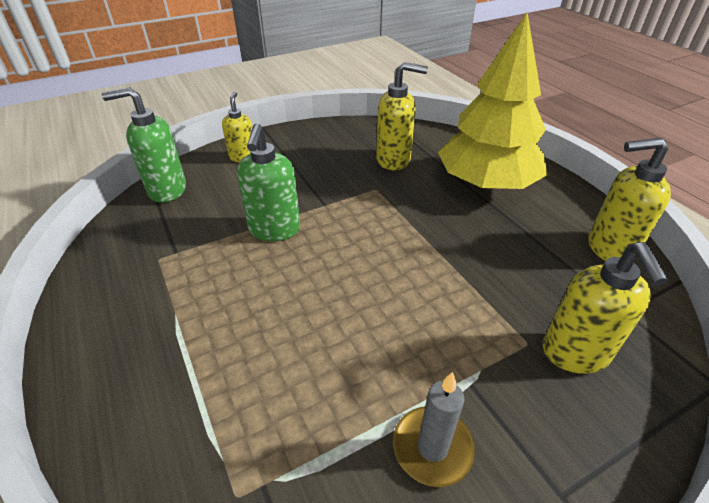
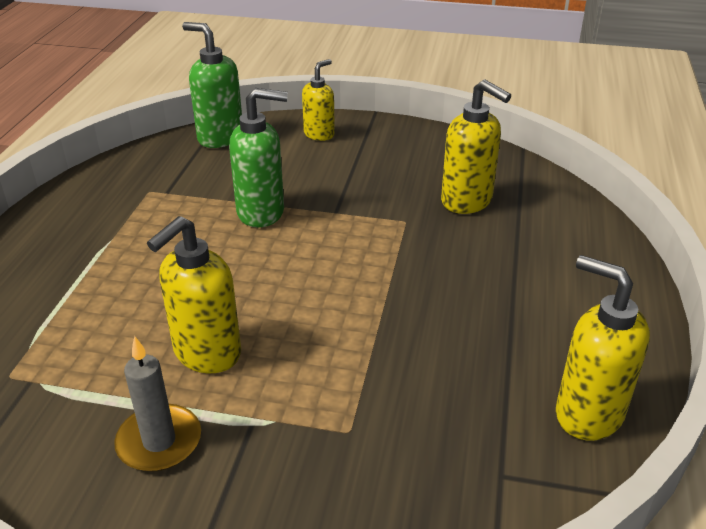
camera: 40 degrees right, 5 degrees down
(274, 230) = (261, 212): green soap dispenser -> green soap dispenser turned 135 degrees counterclockwise
(486, 183) = (540, 274): yellow tree -> none
(575, 353) = (382, 469): yellow soap dispenser -> yellow soap dispenser (206, 353)

